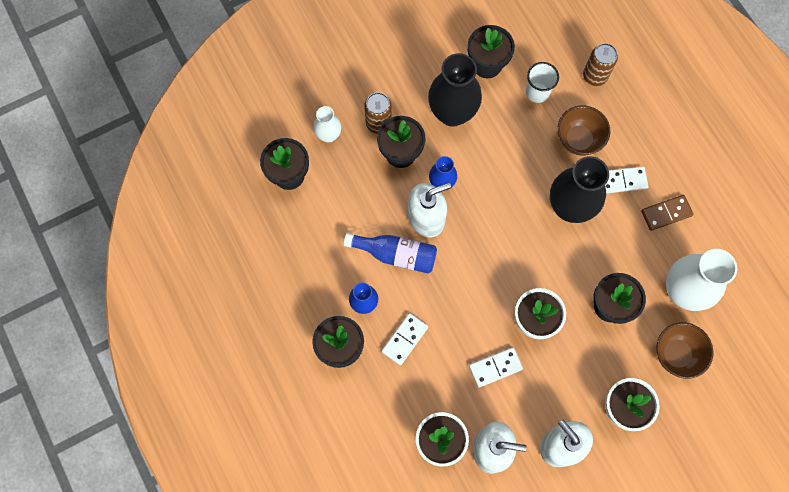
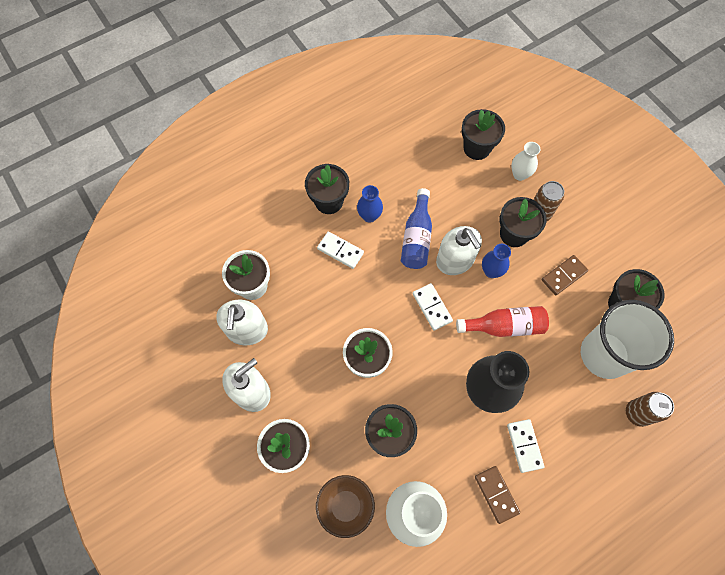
camera: 85 degrees right, 5 degrees down
(452, 113) = (563, 276): black vase -> brown domino
(495, 367) = (320, 329): white domino -> white domino (432, 307)
(503, 179) = (504, 326): none -> red bottle
(537, 92) = (604, 354): white cup -> white cup, size x2.05
(578, 140) = (561, 398): brown bowl -> none

